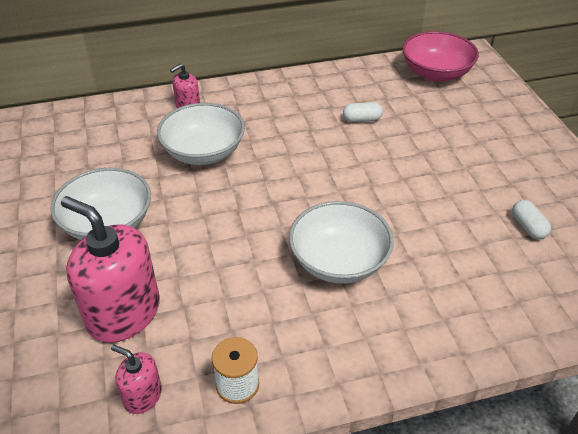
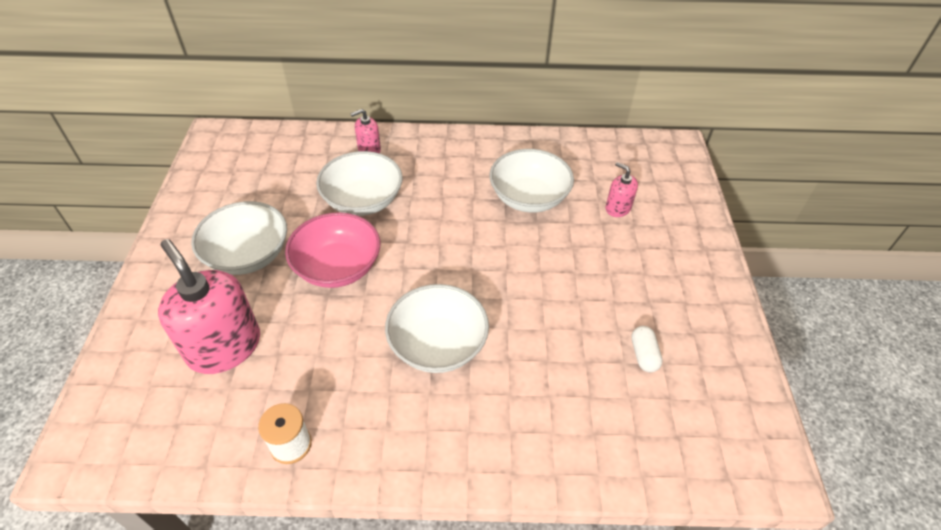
camera: 15 degrees right, 5 degrees up
(142, 396) = (206, 432): pink soap dispenser -> pink soap dispenser (618, 208)
(362, 120) = (529, 197): white capsule -> white bowl
(436, 73) = (628, 161): pink bowl -> pink bowl (338, 267)

